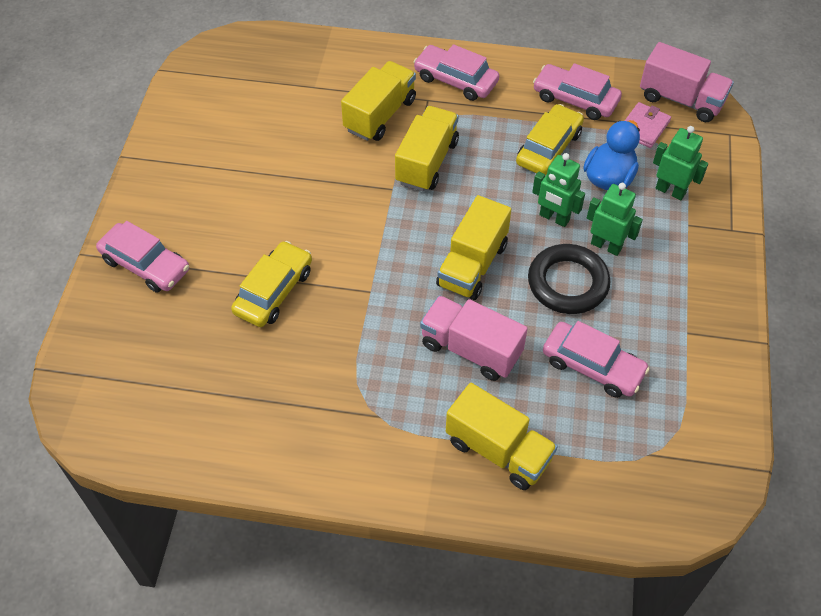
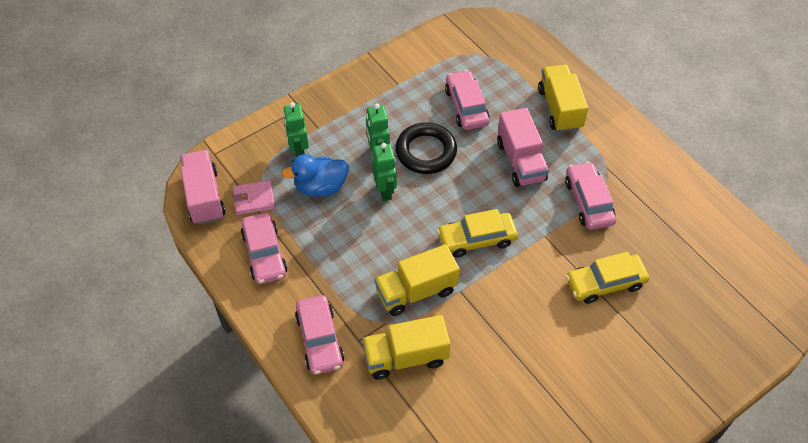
camera: 135 degrees left, 0 degrees up
(145, 265) = (679, 372): pink car -> pink car (588, 201)
(472, 265) = (467, 203): yellow truck -> none
(548, 148) = (328, 235): yellow car -> yellow car (476, 239)

